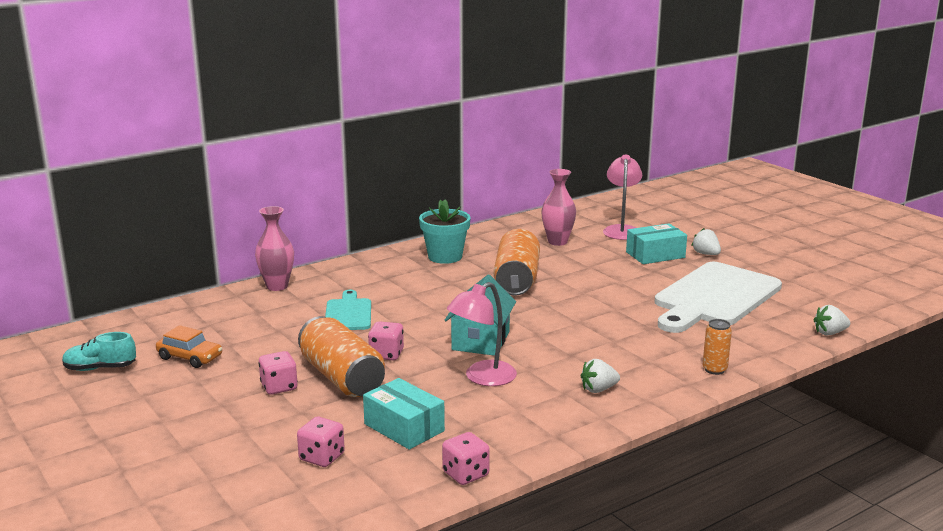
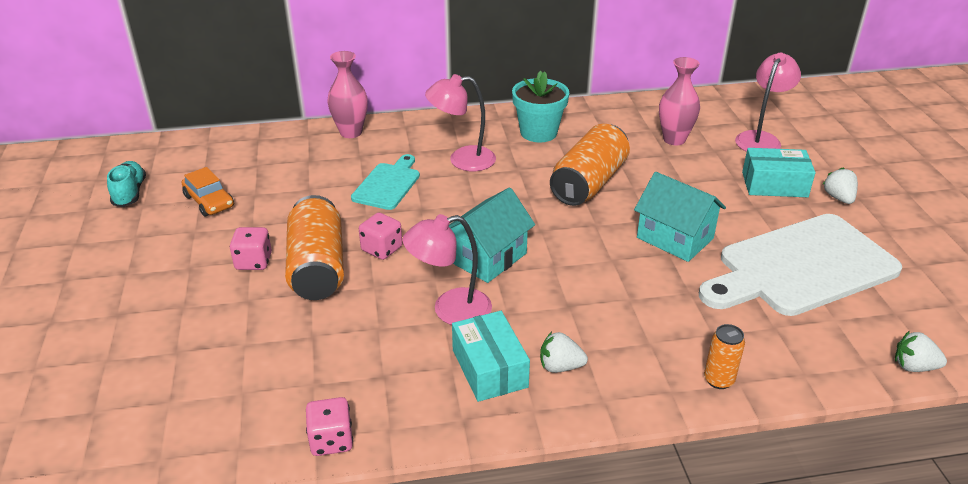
camera: 25 degrees right, 15 degrees up
(100, 368) = (130, 193): turquoise shoe -> turquoise shoe turned 60 degrees clockwise
(322, 457) = (219, 367): pink dice -> none
(397, 285) = (462, 160): none -> pink lamp
(404, 427) = (323, 353): turquoise box -> turquoise box (489, 368)
(612, 299) = (675, 238): none -> turquoise house

